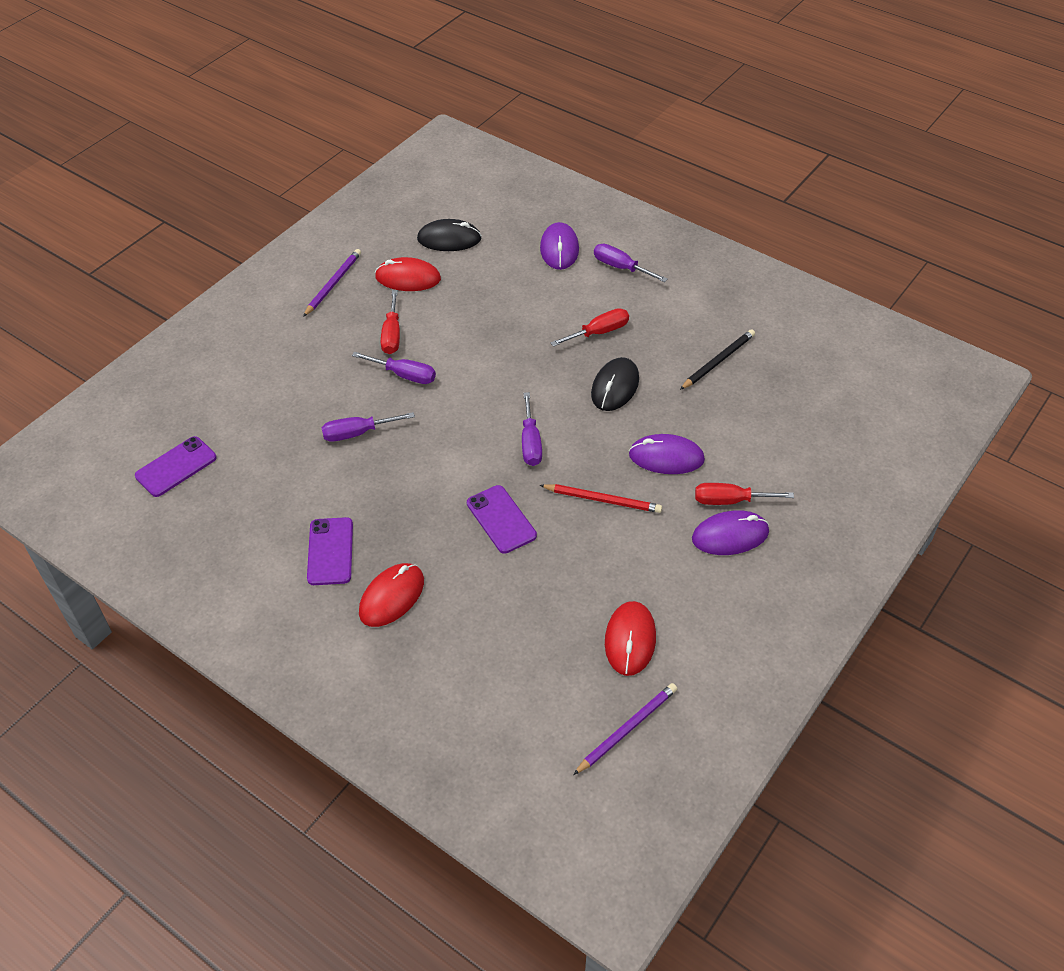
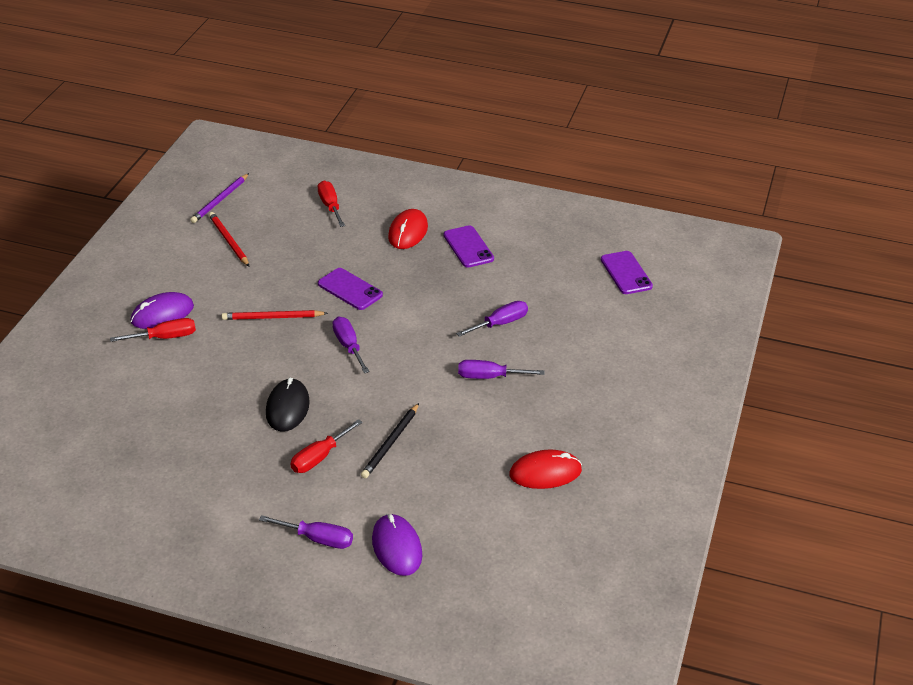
camera: 160 degrees right, 10 degrees down
(176, 467) = (626, 273): purple phone -> purple phone turned 45 degrees counterclockwise
(333, 284) = (617, 449): purple pencil -> none
(392, 335) = (524, 410): red screwdriver -> red screwdriver (330, 206)
(449, 239) = (528, 530): black mouse -> none
(630, 640) = (228, 241): red mouse -> red pencil
(666, 457) = (225, 359): purple mouse -> none
(718, 361) = (190, 454): black pencil -> black pencil (390, 443)

